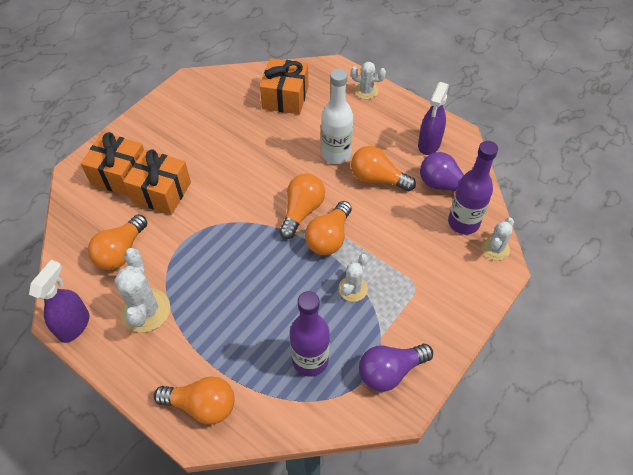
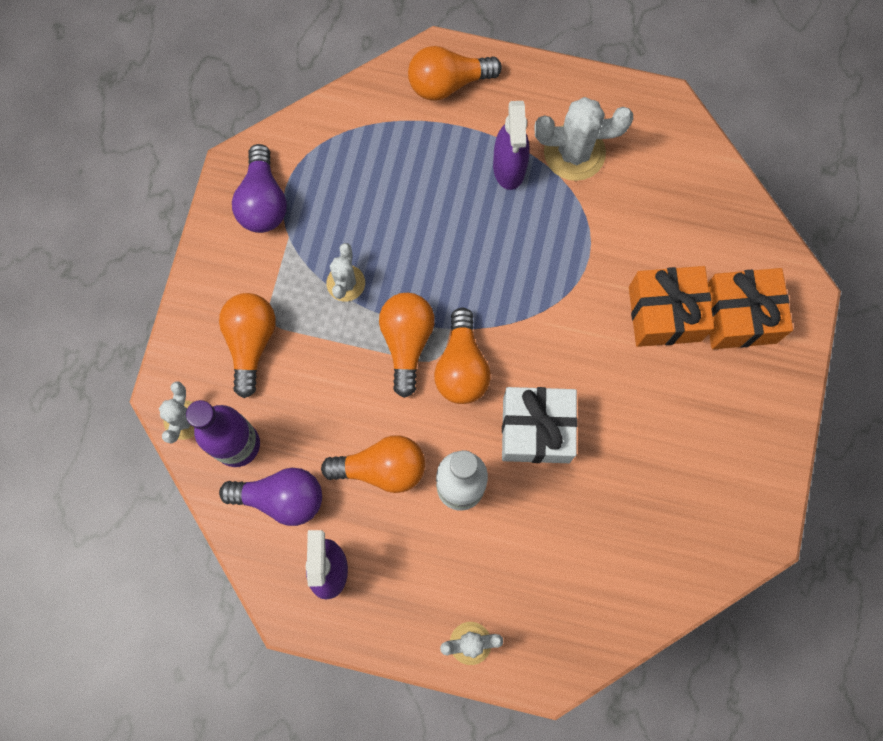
camera: 155 degrees right, 20 degrees up
(74, 325) = (642, 103): purple spray bottle -> purple spray bottle (509, 168)
(121, 252) = (655, 209): orange light bulb -> orange light bulb (251, 342)
(146, 310) = (574, 152): white cactus -> white cactus turned 60 degrees counterclockwise
(276, 164) = (536, 430): none -> white gift
(285, 97) = (592, 568): orange gift -> none
(310, 360) = (357, 176): purple bottle -> none
(390, 371) = (263, 201): purple light bulb -> purple light bulb turned 135 degrees clockwise

